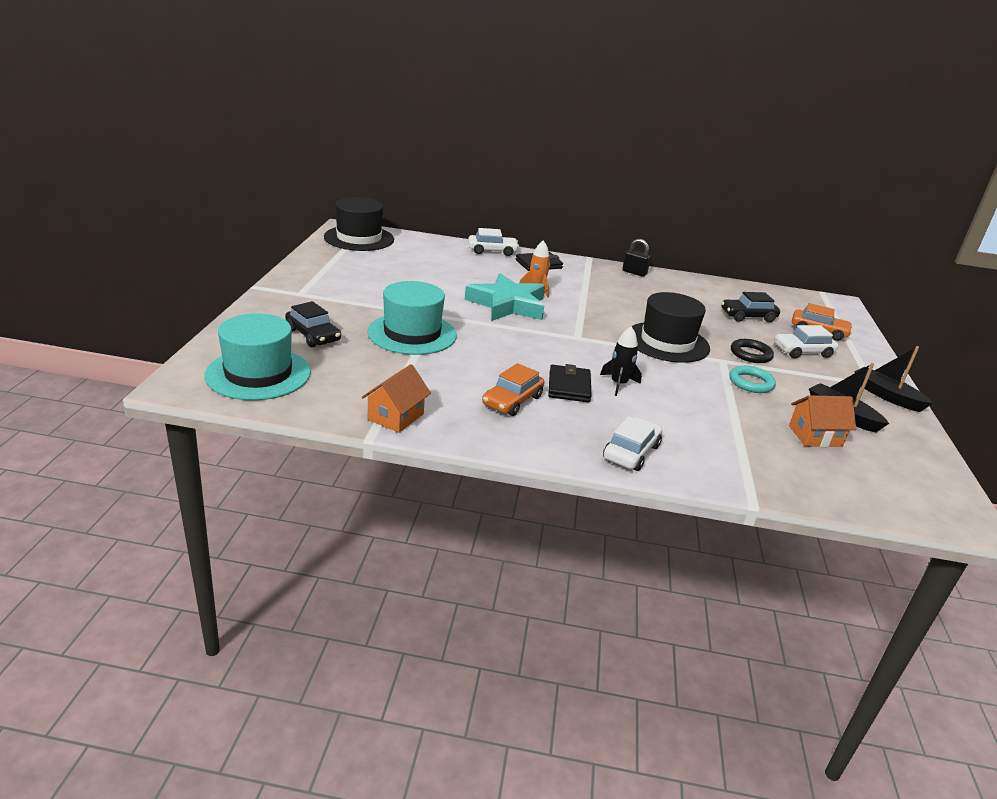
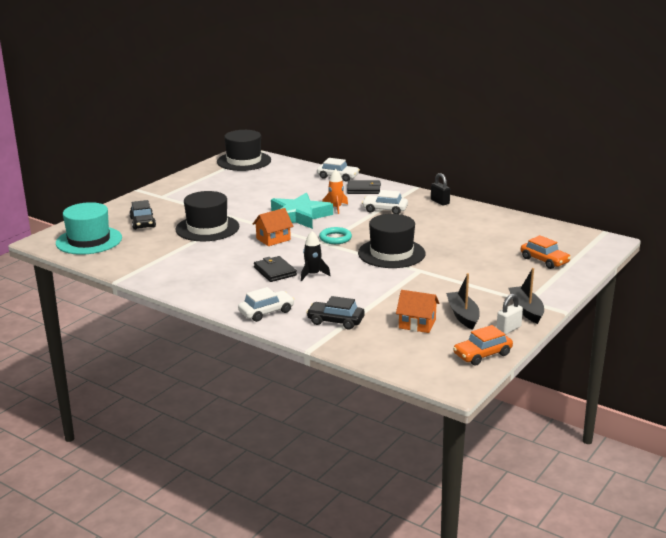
camera: 30 degrees right, 5 degrees down
(395, 417) = (143, 273): orange house -> orange house (273, 239)
(412, 334) = (207, 228): turquoise hat -> black hat
(512, 401) = (225, 274): orange car -> orange car (482, 354)
(569, 386) = (275, 271): black wallet -> black wallet turned 60 degrees counterclockwise
(748, 316) = (494, 243): black car -> black car (335, 321)
(750, 354) = (451, 269): black ring -> none
(751, 383) = (419, 287): turquoise ring -> turquoise ring (335, 238)
(802, 351) = (502, 272): white car -> white car (384, 209)
(905, 424) = (508, 329): none -> white padlock

